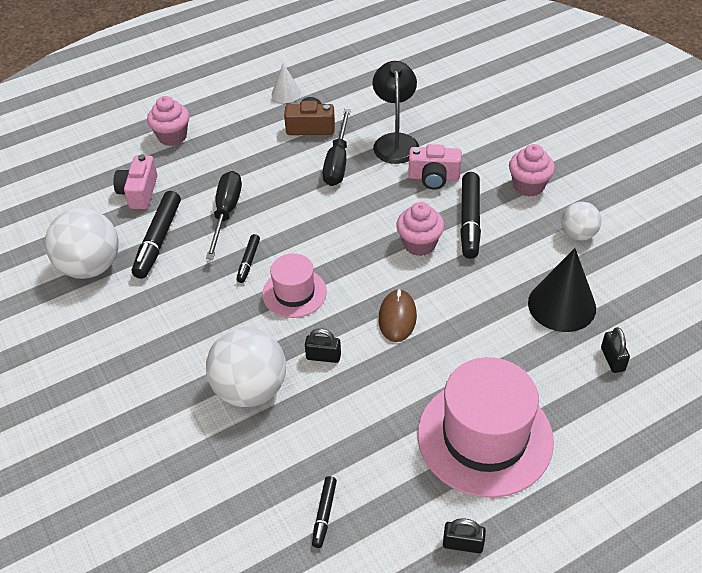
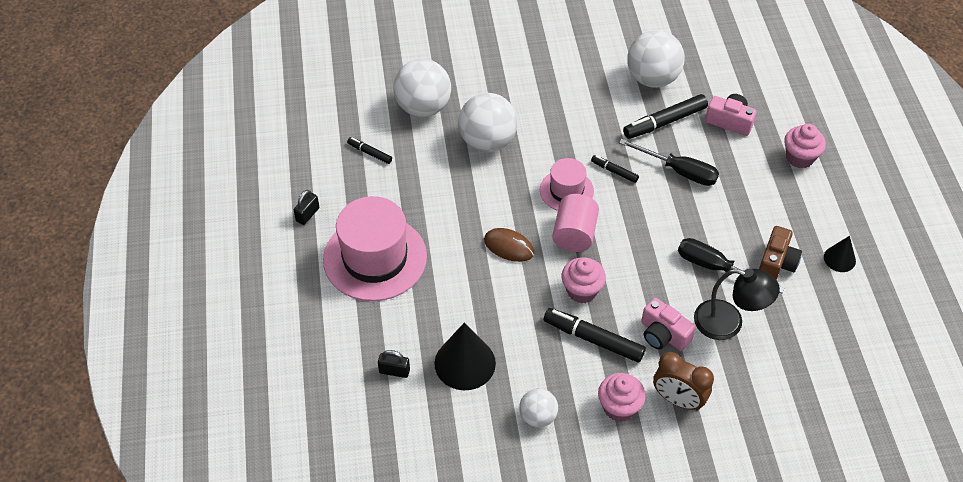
camera: 110 degrees right, 5 degrees up
(158, 240) = (664, 122): black marker -> black marker turned 60 degrees counterclockwise
(216, 483) = (423, 107): none -> white ball
(286, 93) = (839, 259): white cone -> black cone
(323, 356) = (495, 190): black padlock -> none
(351, 269) = (574, 234): none -> pink cylinder
(434, 177) = (663, 334): pink camera -> pink camera turned 75 degrees counterclockwise
(494, 153) = (678, 400): none -> brown clock

